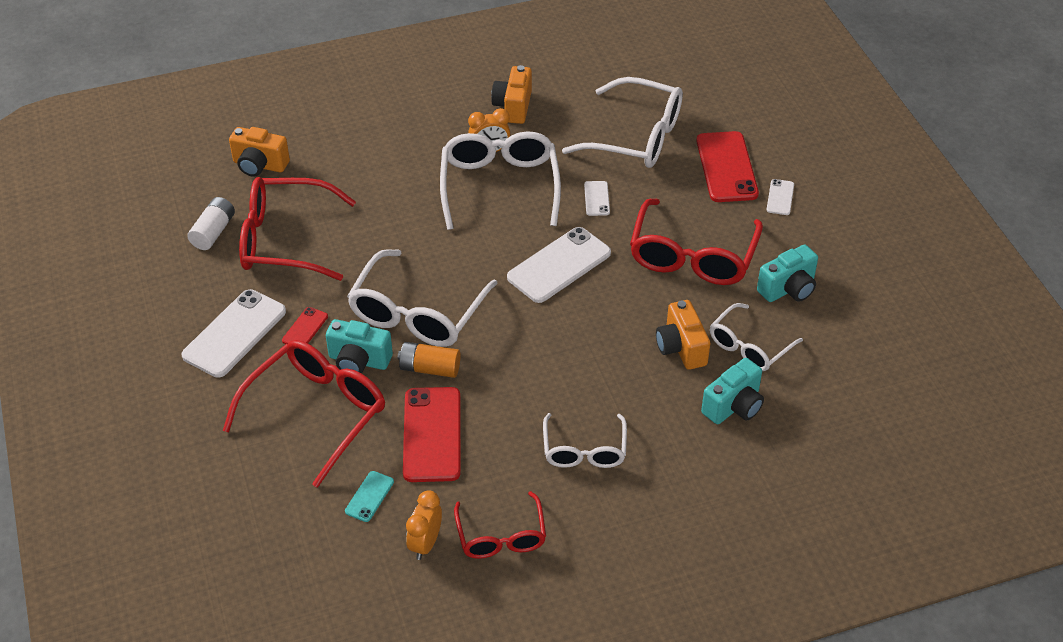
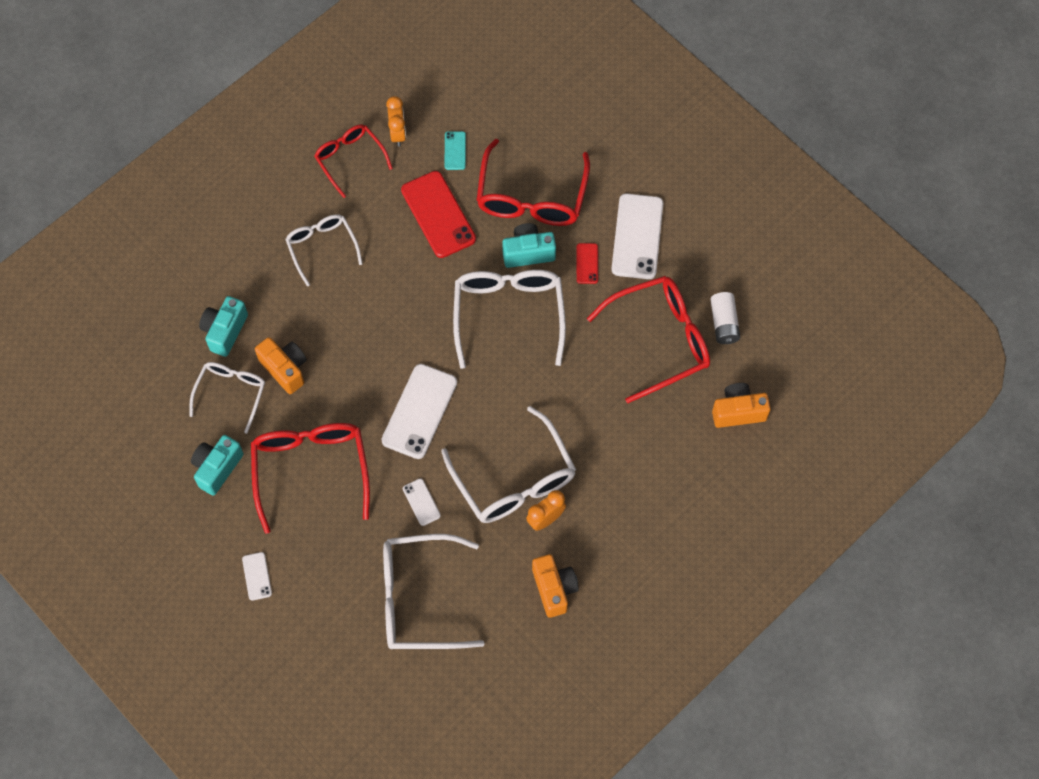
camera: 155 degrees right, 20 degrees up
(430, 368) = (471, 268): orange battery -> none
(726, 167) = (319, 594): red phone -> none

